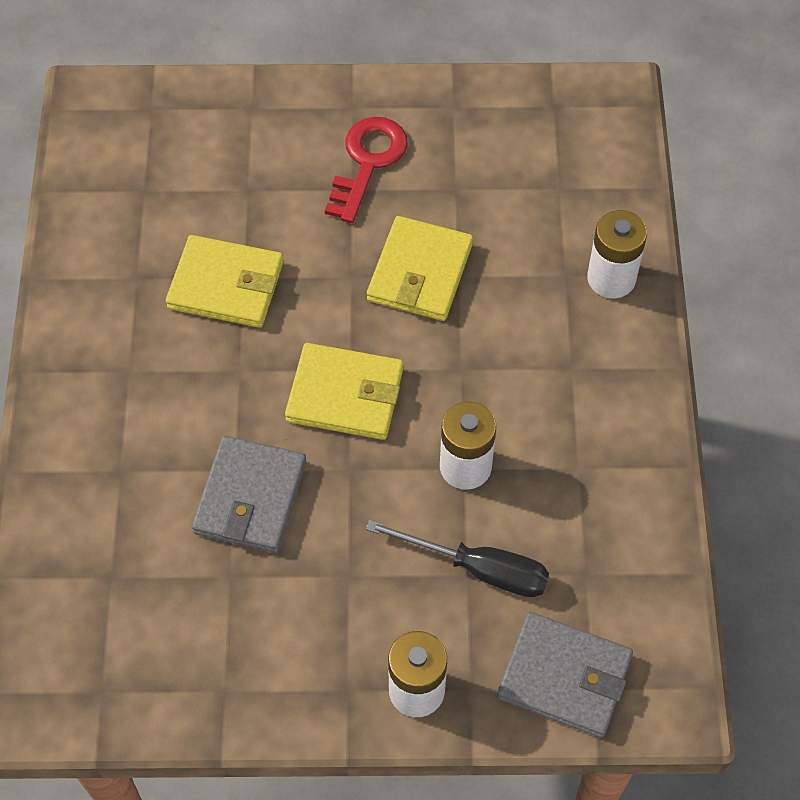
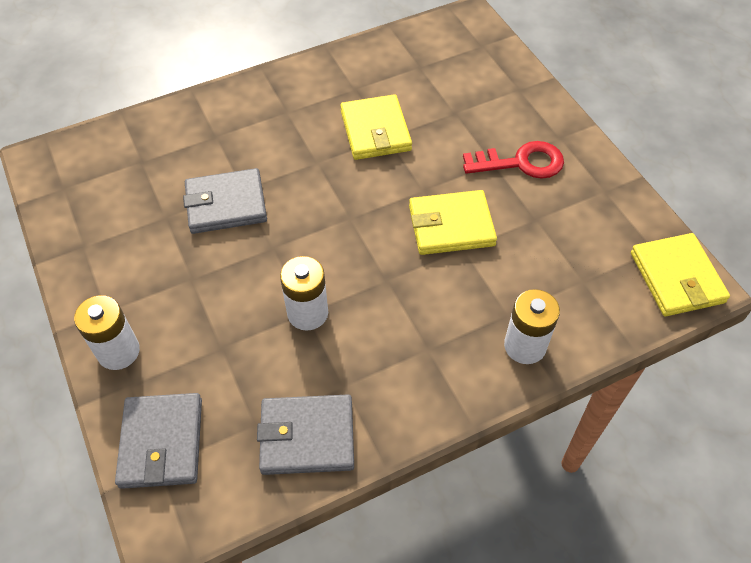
camera: 65 degrees right, 5 degrees down
(345, 395) = (328, 223): yellow wallet -> yellow wallet (676, 277)
(478, 569) = (228, 352): black screwdriver -> none
(623, 526) = (307, 437): none -> grey wallet

